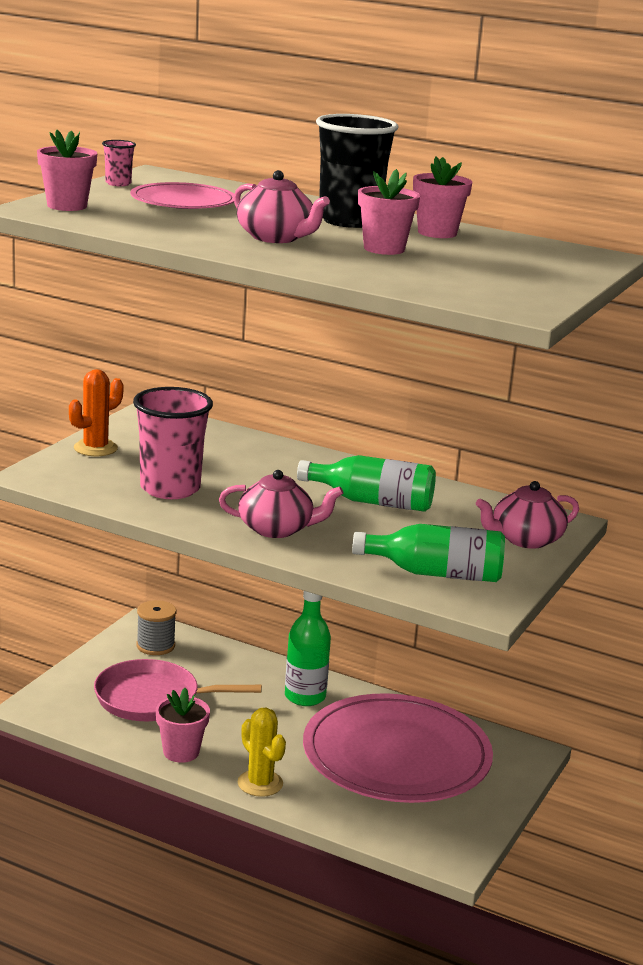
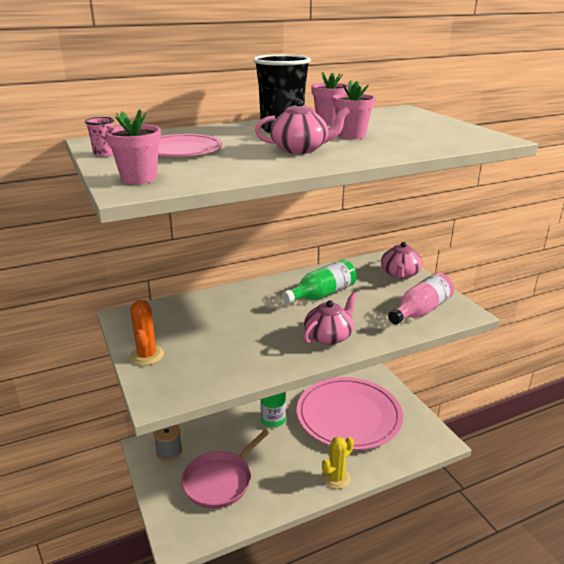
camera: 50 degrees left, 5 degrees up
(170, 489) = (239, 351): pink cup -> none
(181, 752) = (282, 496): pink flower pot -> none
(260, 783) = (336, 478): yellow cactus -> yellow cactus turned 45 degrees counterclockwise
(436, 573) = (420, 311): green bottle -> pink bottle

